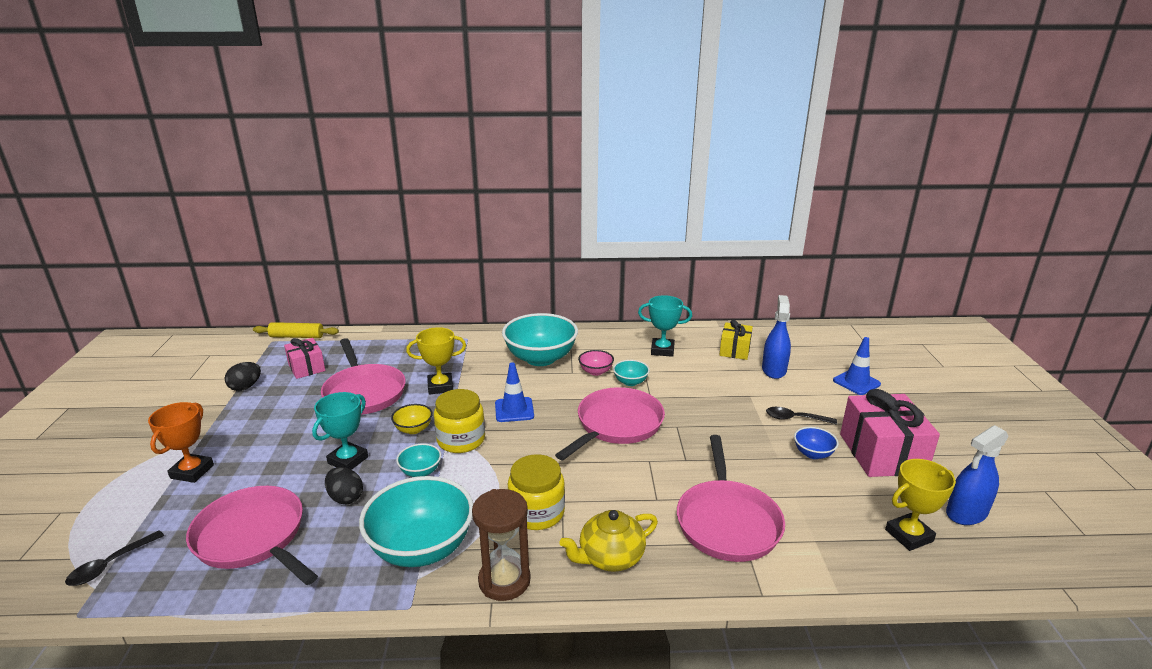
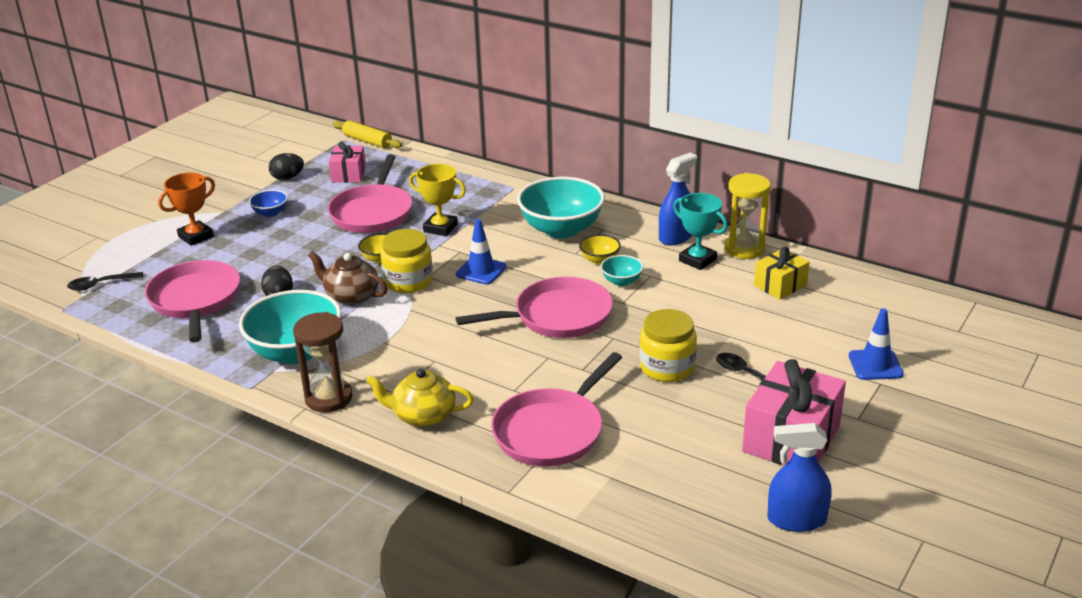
camera: 35 degrees right, 5 degrees up
(348, 460) = (307, 267): turquoise trophy -> none
(420, 471) = (351, 296): turquoise bowl -> brown teapot
(537, 513) = (405, 361): yellow jar -> yellow jar (667, 367)
(596, 371) = (599, 260): pink bowl -> yellow bowl
(682, 333) = (744, 249): none -> yellow hourglass
(774, 370) = (795, 320): blue spray bottle -> blue spray bottle (676, 237)
(813, 454) = (716, 411): blue bowl -> blue bowl (270, 213)
(909, 535) = (706, 510): yellow trophy -> none

